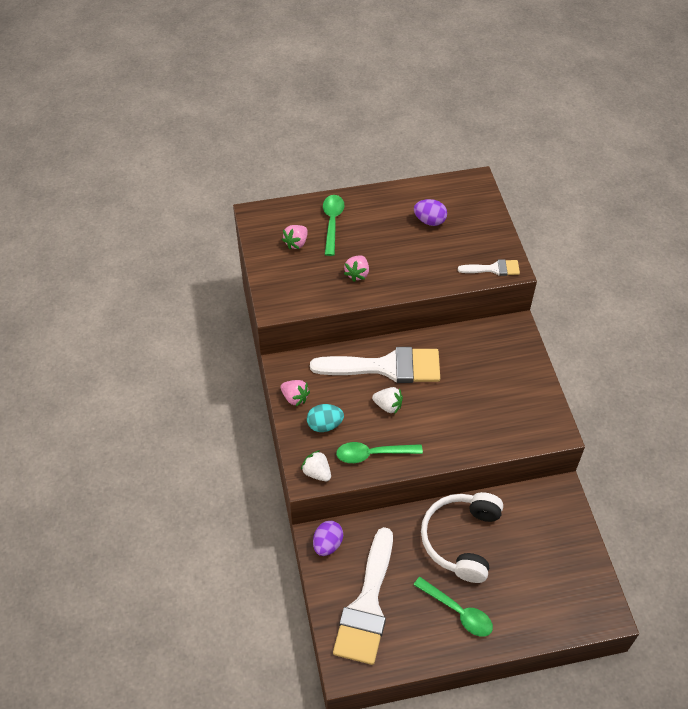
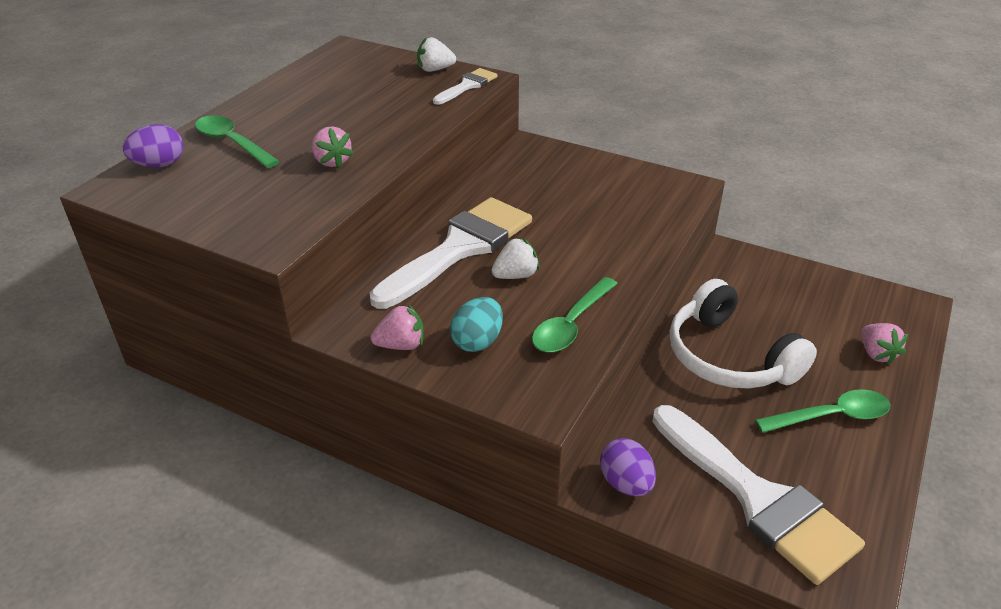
camera: 50 degrees left, 15 degrees down
(296, 243) = (211, 180): pink strawberry -> pink strawberry (876, 354)
(317, 472) = (543, 390): white strawberry -> white strawberry (435, 70)
(429, 221) = (345, 89): purple egg -> purple egg (159, 165)

